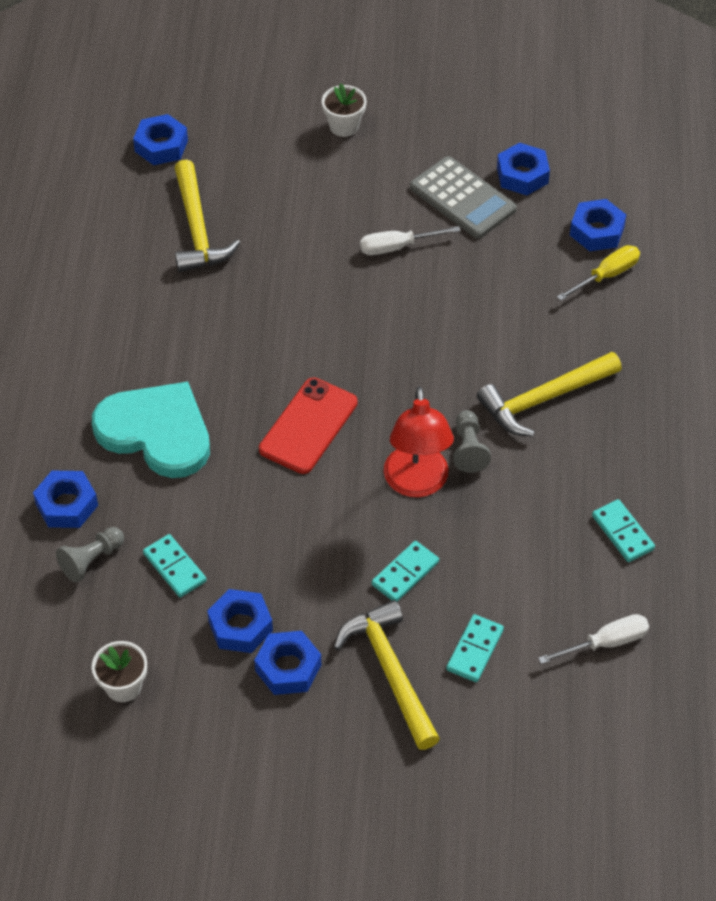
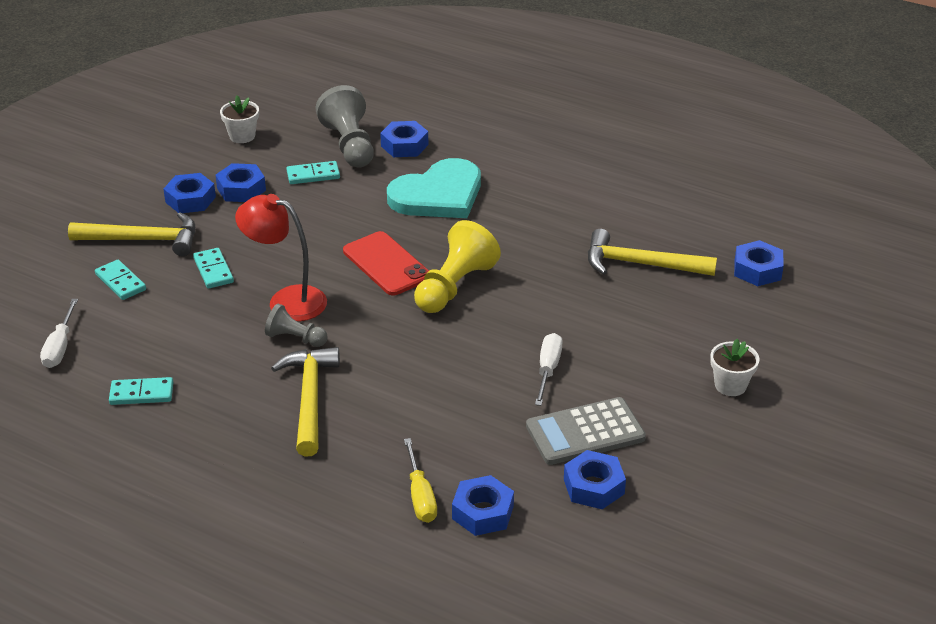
camera: 115 degrees right, 15 degrees down
(91, 560) = (349, 145): grey pawn -> grey pawn, size x1.76
(314, 357) = (454, 286): none -> yellow pawn

